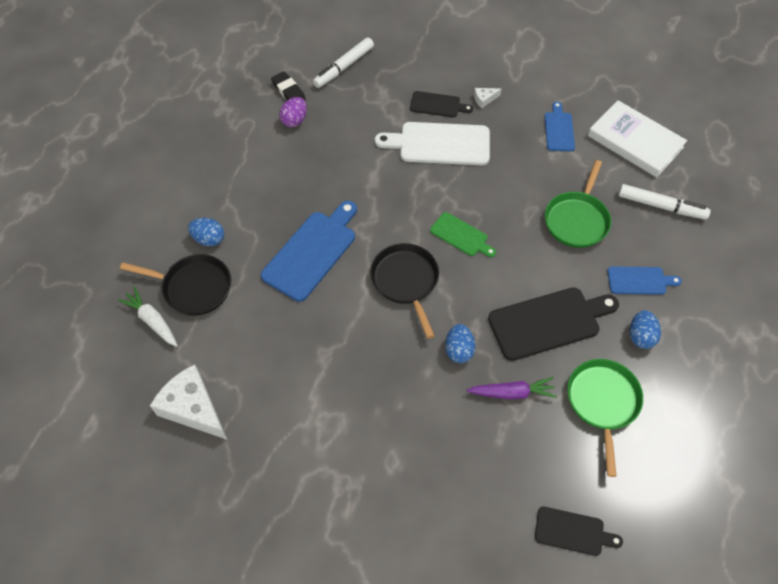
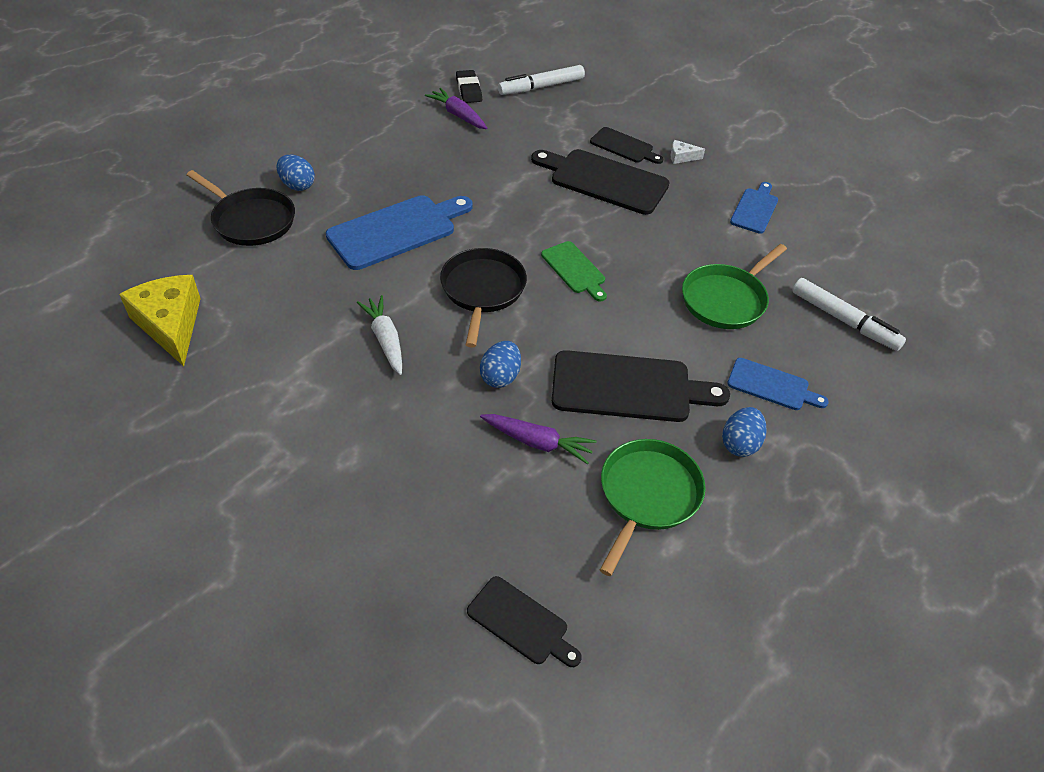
camera: 20 degrees right, 10 degrees down
(152, 320) = (188, 234): white carrot -> white carrot (385, 339)
(193, 408) = (170, 324): white cheese -> yellow cheese
(294, 120) = (458, 115): purple egg -> purple carrot
(439, 144) = (604, 180): white cutting board -> black cutting board
(635, 142) = (845, 248): white book -> none

